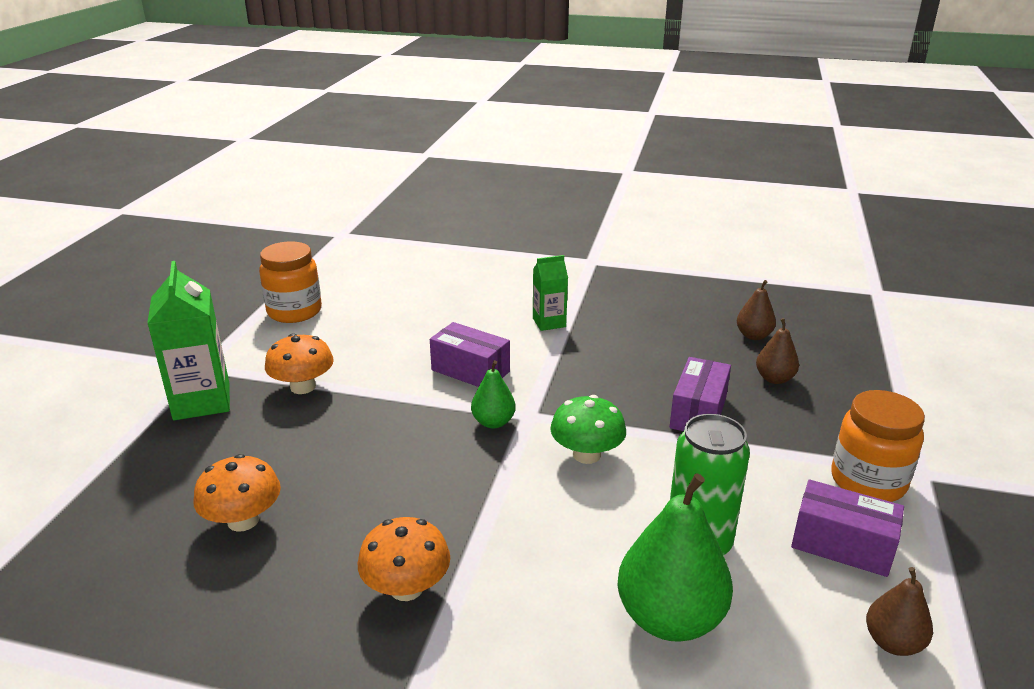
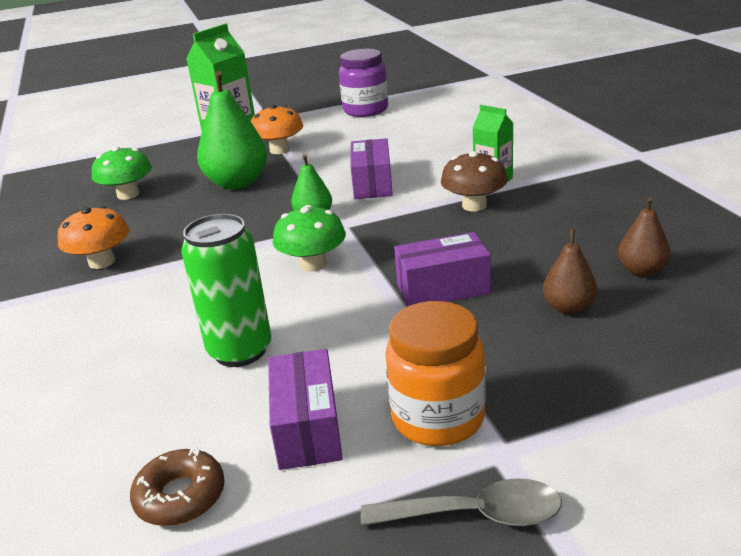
camera: 60 degrees right, 0 degrees up
(243, 520) = (128, 195): orange mushroom -> green mushroom
(294, 311) = (365, 110): orange jar -> purple jar
(581, 347) = (474, 205): none -> brown mushroom
(669, 619) = (135, 367): green pear -> green pear (237, 183)
(893, 642) = (180, 496): brown pear -> brown donut
(979, 508) = (476, 515): none -> grey spoon

